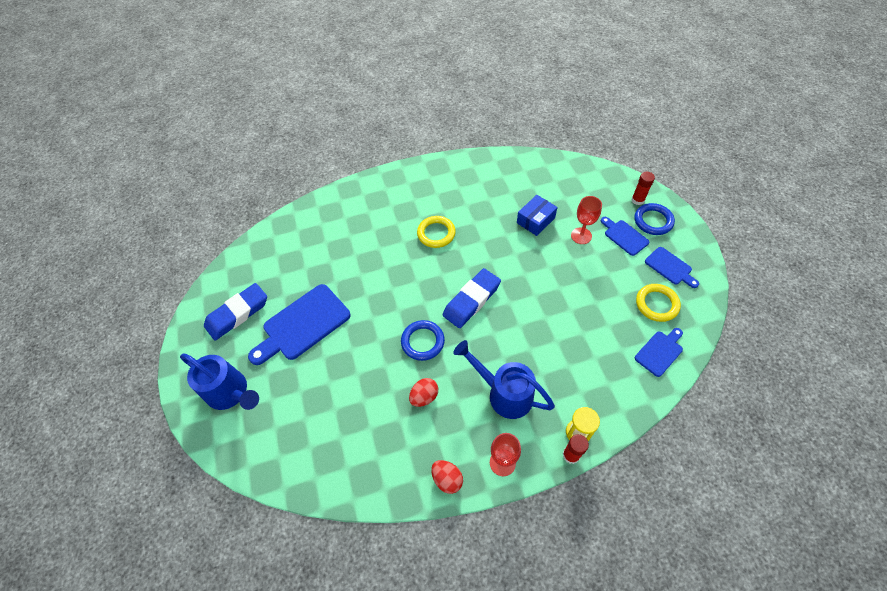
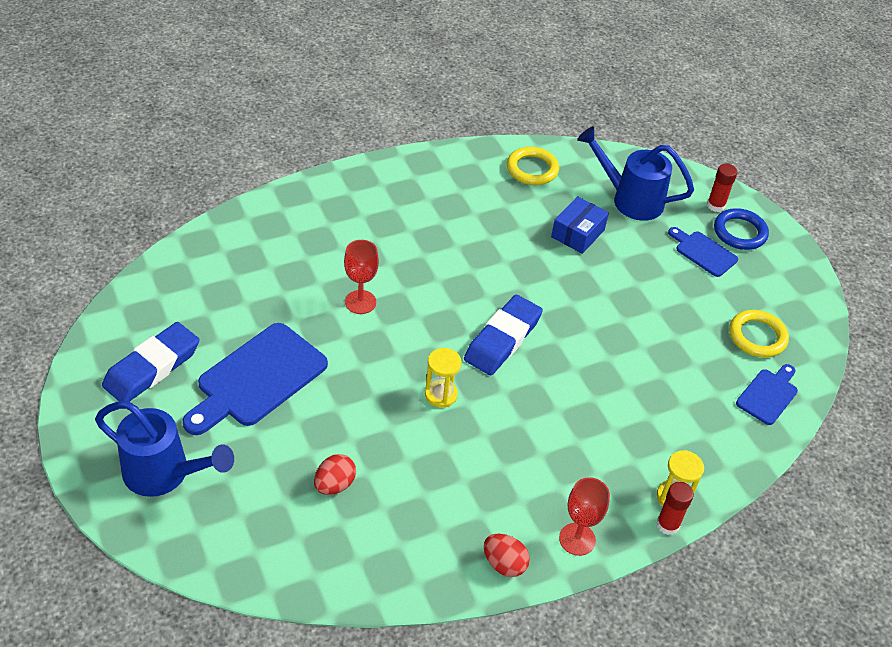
camera: 15 degrees left, 10 degrees down
(423, 341) = (441, 395): blue ring -> yellow hourglass
(424, 396) = (455, 464): red egg -> red egg (334, 485)
(436, 233) = (436, 253): yellow ring -> yellow ring (532, 169)
(504, 393) = (567, 455): blue watering can -> blue watering can (630, 200)
(581, 236) = (644, 252): red goblet -> red goblet (360, 302)
(670, 267) = (769, 290): blue cutting board -> none

